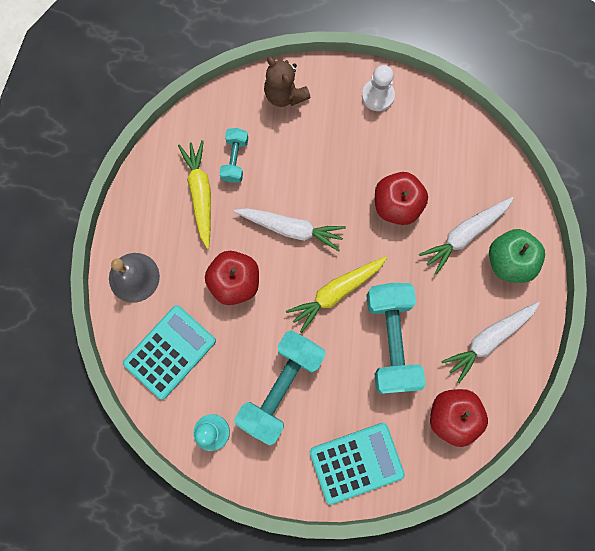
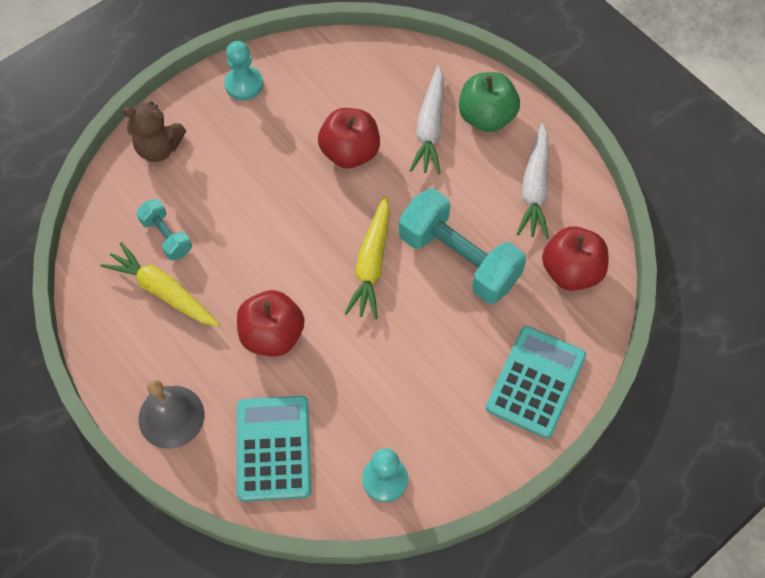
camera: 45 degrees left, 15 degrees down
(281, 387) = (406, 383): turquoise dumbbell -> none
(291, 228) = (278, 248): white carrot -> none
(378, 96) = (244, 84): white pawn -> turquoise pawn

